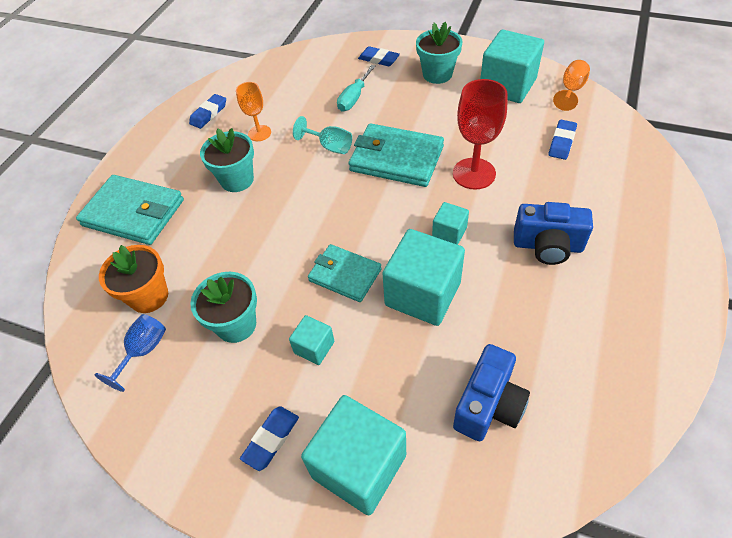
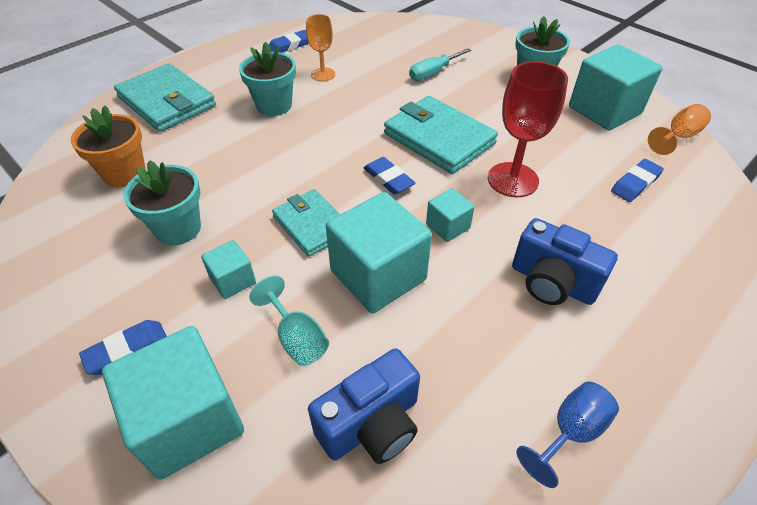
camera: 20 degrees right, 5 degrees down
(143, 351) = (83, 218): blue goblet -> blue goblet (570, 432)
(330, 146) = (380, 106): turquoise goblet -> turquoise goblet (297, 338)
(378, 59) = (481, 48): blue eraser -> blue eraser (388, 179)

